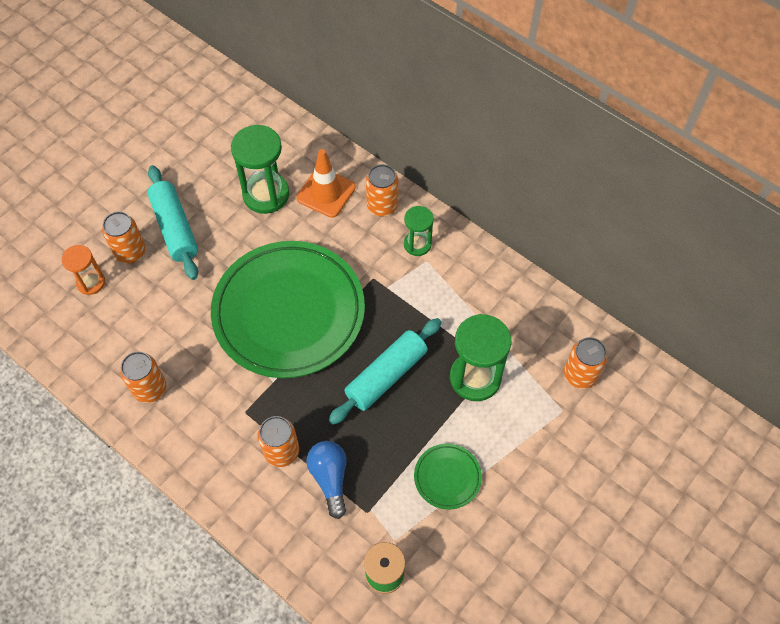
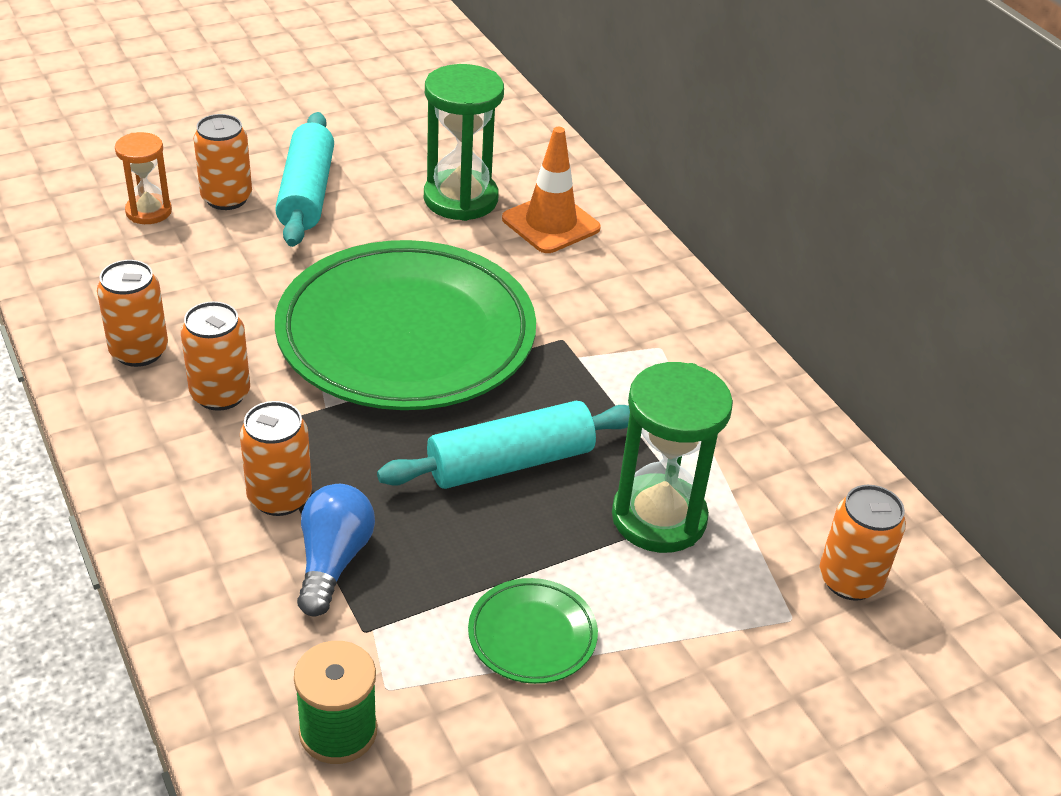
camera: 20 degrees right, 20 degrees down
(382, 206) = (627, 263): orange can -> orange can (220, 394)
(417, 244) = (657, 323): green hourglass -> none

